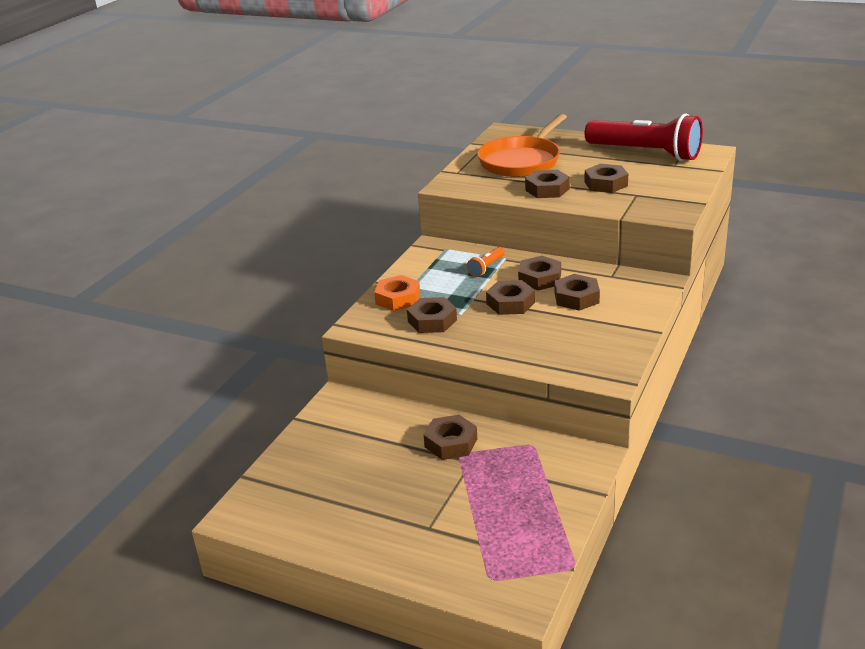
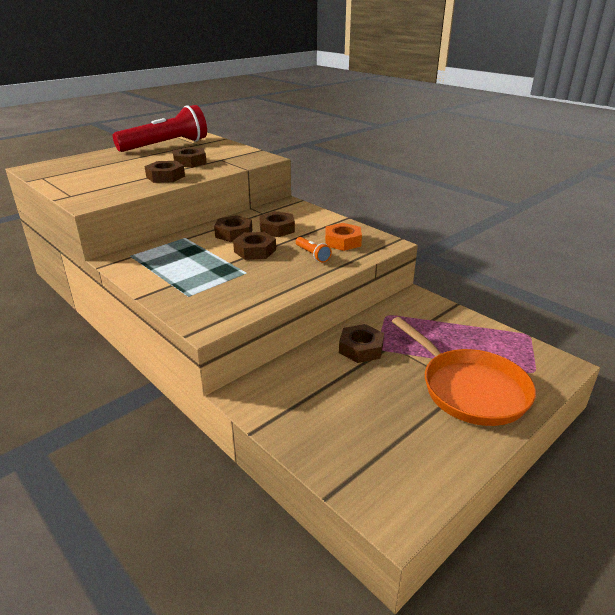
camera: 70 degrees left, 0 degrees up
(398, 298) = (183, 293): orange nut -> orange nut (342, 241)
(432, 321) = (242, 286): brown nut -> none
(486, 267) = (189, 247): orange flashlight -> orange flashlight (312, 255)
(521, 161) = (101, 174): orange pan -> orange pan (469, 389)

